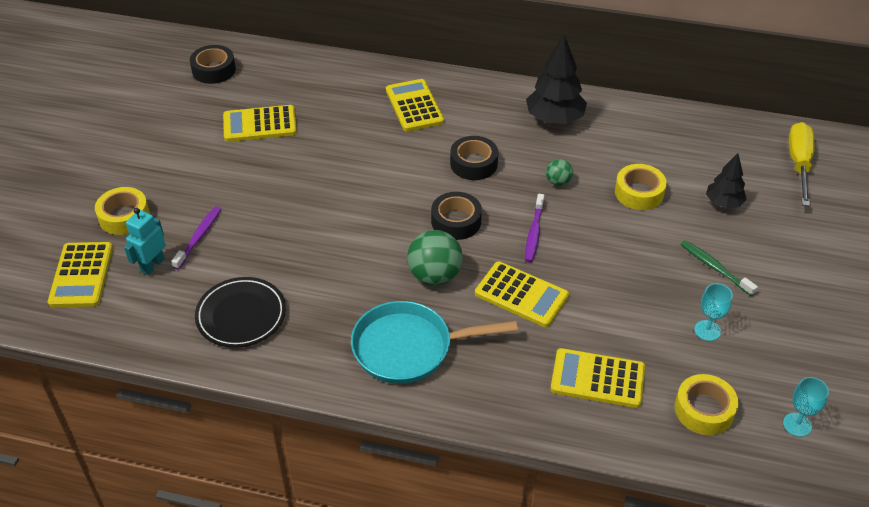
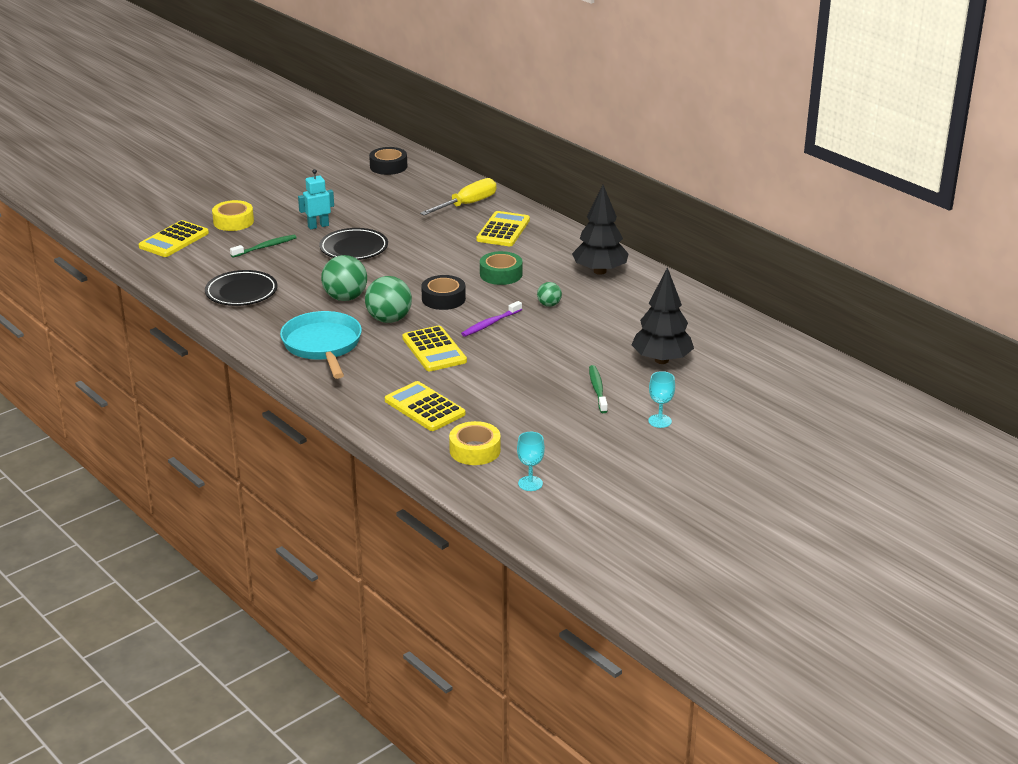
camera: 35 degrees right, 15 degrees down
(152, 265) = (220, 250): turquoise robot -> turquoise robot (318, 226)
(199, 237) = (265, 247): purple toothbrush -> green toothbrush
(260, 124) = (380, 205): yellow calculator -> none
(295, 195) = (354, 248): none -> black plate
(359, 268) = (345, 298): none -> green ball
(409, 348) = (323, 346): turquoise pan -> turquoise pan turned 45 degrees clockwise
(473, 164) = (501, 274): black tape -> green tape
(639, 192) = (602, 331): yellow tape -> none
(707, 330) = (539, 416): turquoise goblet -> turquoise goblet (660, 421)
(723, 203) = (661, 360): black tree -> black tree, size x1.65
(799, 164) = (763, 362): yellow screwdriver -> yellow screwdriver (467, 204)

